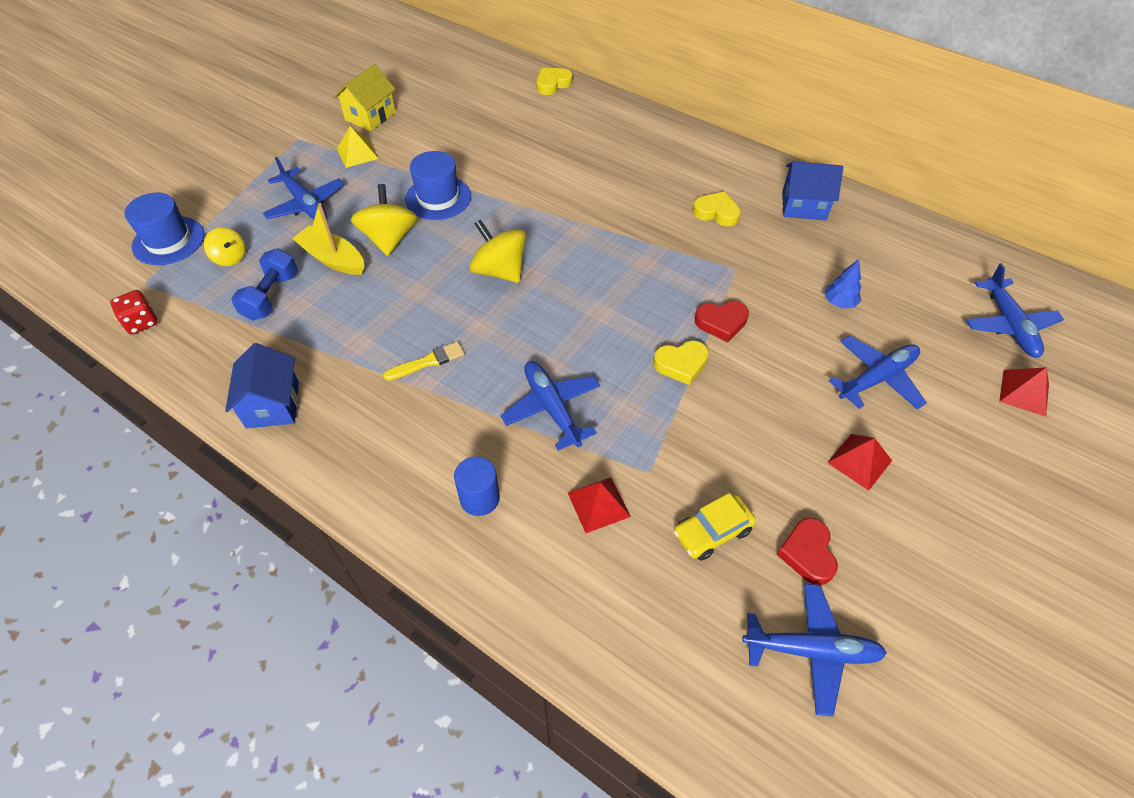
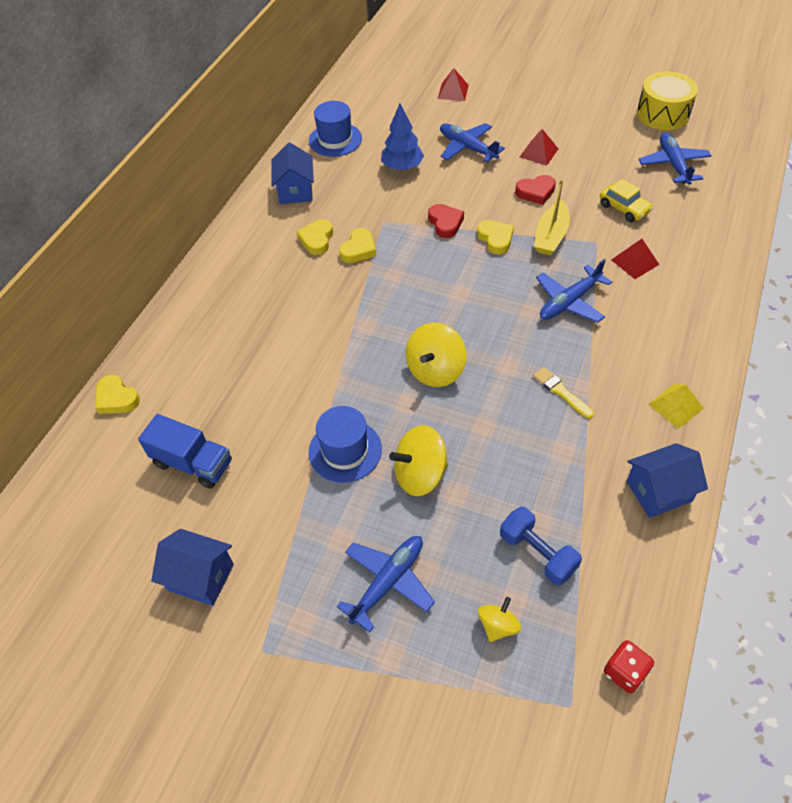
camera: 100 degrees left, 0 degrees up
(168, 241) = (495, 718): blue hat -> blue hat (335, 140)
(271, 296) = (537, 553): blue dumbbell -> blue dumbbell turned 45 degrees clockwise
(333, 259) = (465, 516): yellow boat -> yellow boat (551, 236)
(357, 153) = (281, 562): yellow pyramid -> yellow pyramid (675, 406)
(370, 116) = (201, 577): yellow house -> blue house
(470, 117) = (193, 463): none -> blue truck
(479, 498) = (665, 324): blue cylinder -> none
(693, 242) = (358, 249): none -> yellow heart
(807, 553) = (615, 169): red heart -> red heart (536, 192)
(839, 303) = (402, 167): blue tree -> blue tree, size x1.61
(968, 697) = (662, 114): none -> yellow drum
(1009, 325) = (396, 95): blue plane -> none

